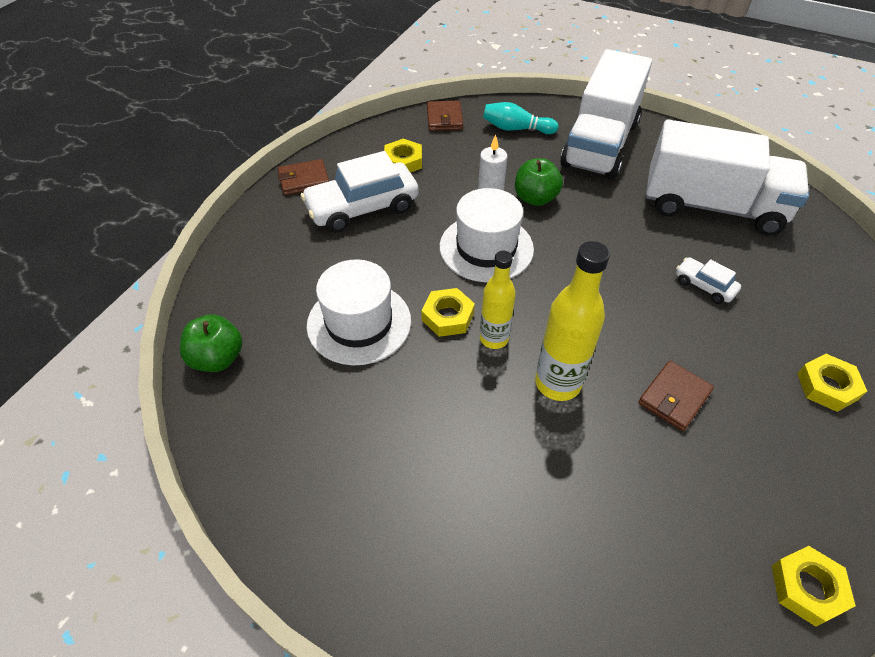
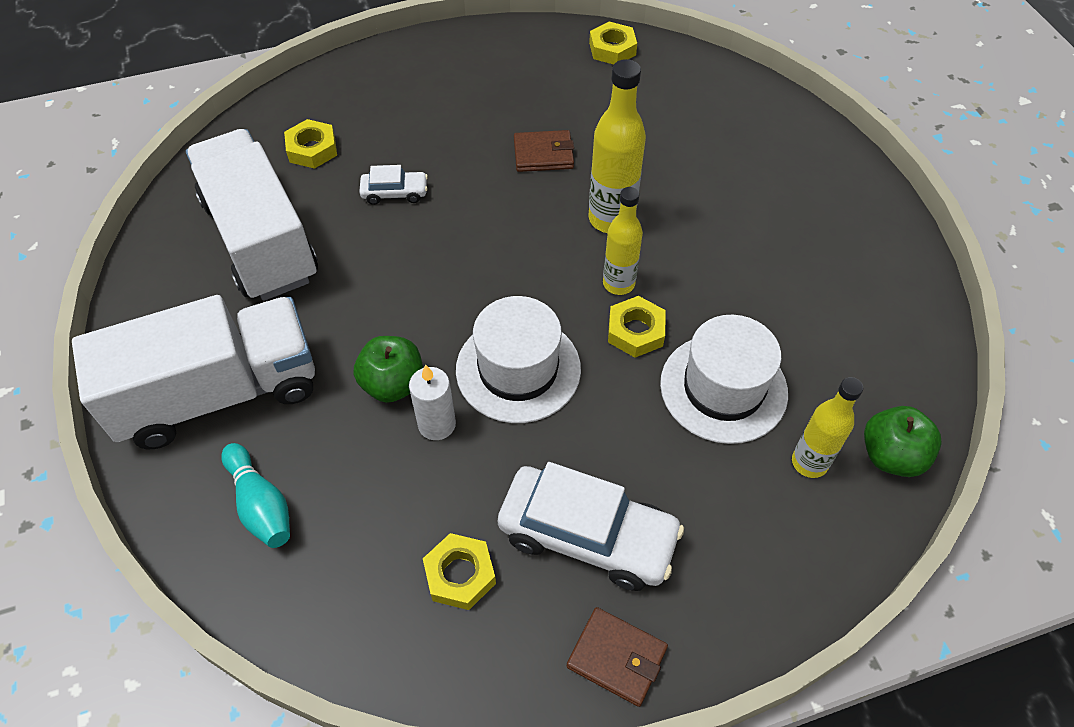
camera: 135 degrees left, 5 degrees up
(270, 318) = (809, 462): none -> yellow bottle
(444, 118) = (312, 614): brown wallet -> none
(704, 286) = (395, 193): white car -> white car turned 90 degrees counterclockwise
(827, 386) = (437, 90): yellow nut -> yellow nut (312, 149)

